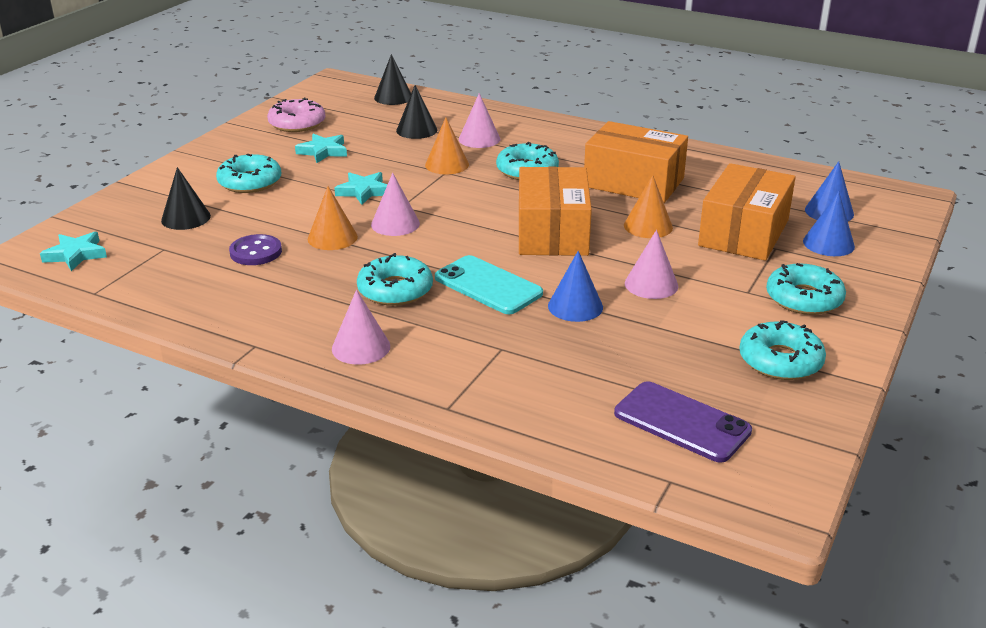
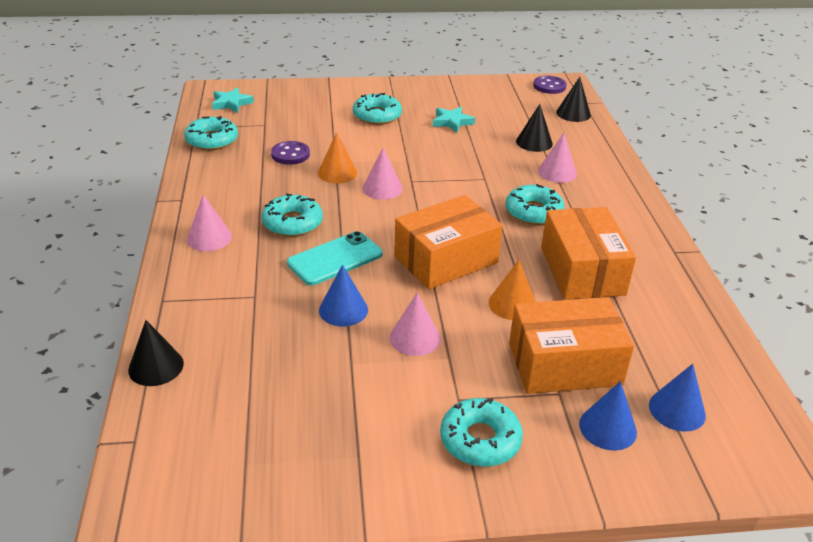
camera: 55 degrees right, 5 degrees up
(186, 218) = (307, 115): black cone -> black cone (156, 366)
(297, 123) = (479, 97): pink donut -> none
(329, 88) = (549, 86): none -> purple button
(363, 191) = (414, 159): turquoise star -> none
(447, 164) = (496, 175): orange cone -> none
(488, 286) = (335, 259): turquoise phone -> turquoise phone turned 45 degrees clockwise
(682, 422) = (217, 422): purple phone -> none
(780, 361) = (355, 454): turquoise donut -> turquoise donut (212, 140)

